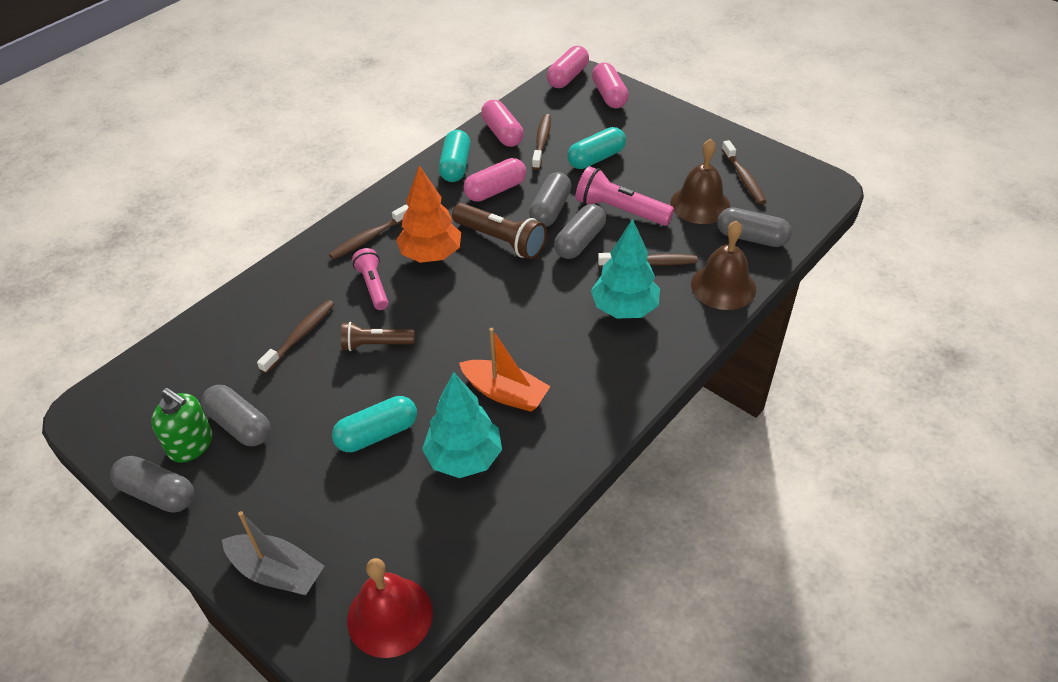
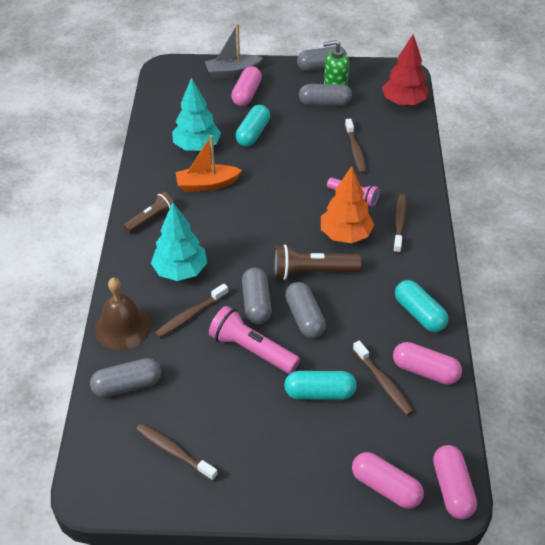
camera: 140 degrees right, 0 degrees up
(160, 365) = (403, 102): none -> red tree
(376, 344) = (308, 169): brown flashlight -> brown flashlight (151, 219)
(390, 616) = (168, 84): red bell -> none
(495, 190) = (364, 310): pink capsule -> pink capsule (247, 94)
(596, 158) = (319, 393): turquoise capsule -> turquoise capsule turned 75 degrees clockwise
(620, 210) = (252, 349): pink flashlight -> pink flashlight turned 135 degrees counterclockwise
(700, 204) = (192, 396): brown bell -> none

